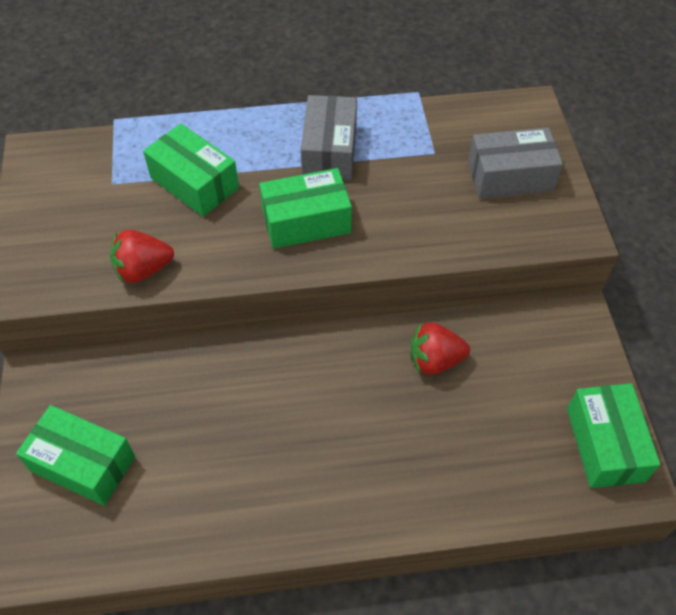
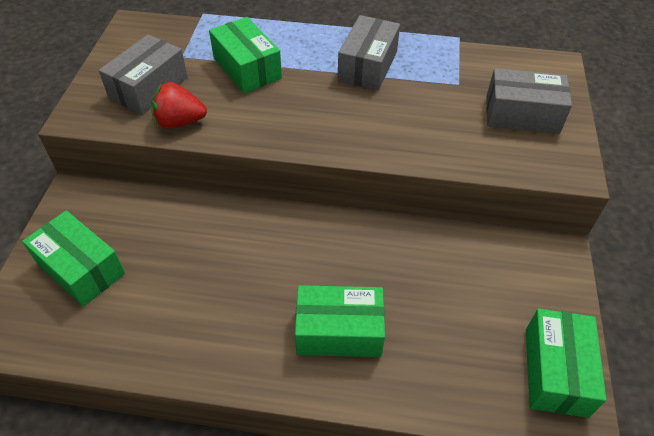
camera: 15 degrees right, 5 degrees down
(89, 233) = (148, 87): none -> grey box
(306, 221) = (328, 114): green box -> green box (339, 331)
(434, 360) = (412, 257): red strawberry -> none

